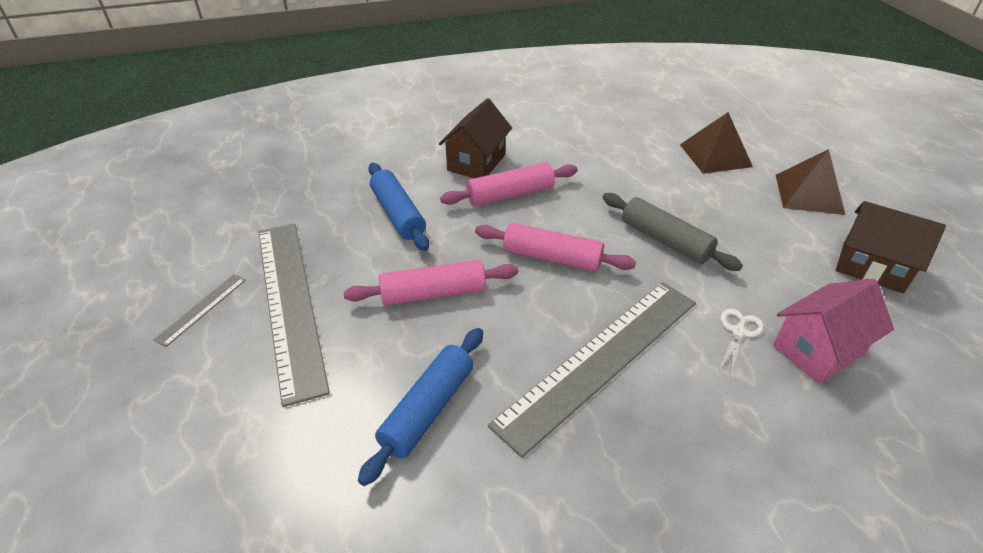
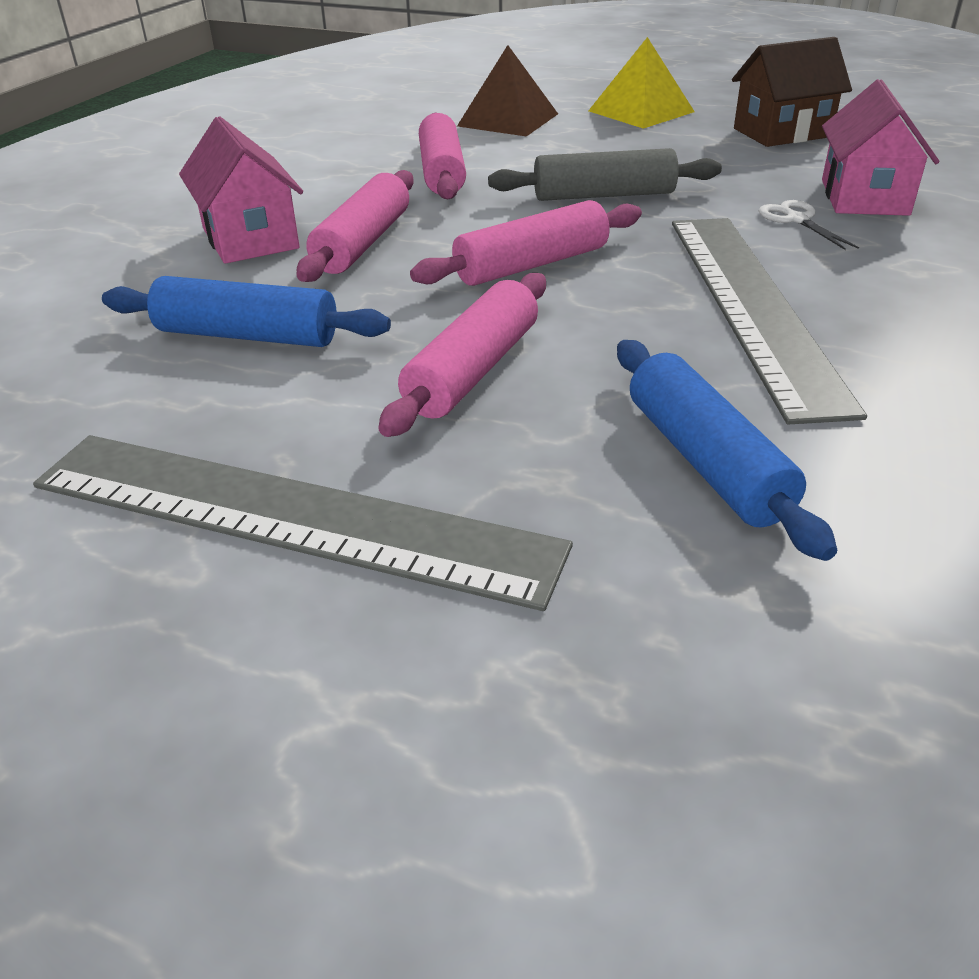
camera: 50 degrees left, 5 degrees down
(202, 309) = (135, 637): grey ruler -> none
(476, 162) = (250, 238): brown house -> pink house
(616, 173) = (442, 172): none -> pink rolling pin
(809, 194) = (641, 111): brown pyramid -> yellow pyramid

